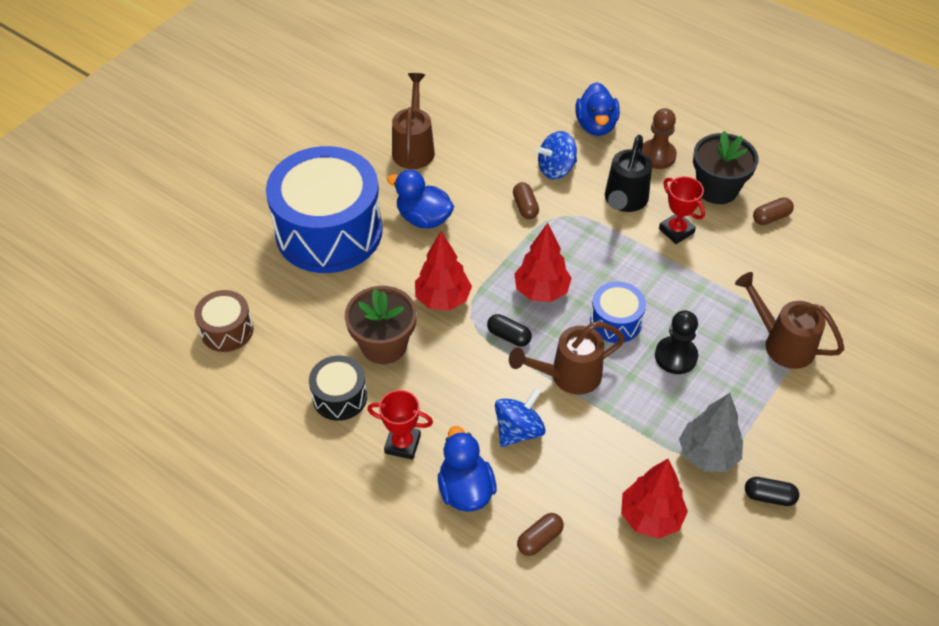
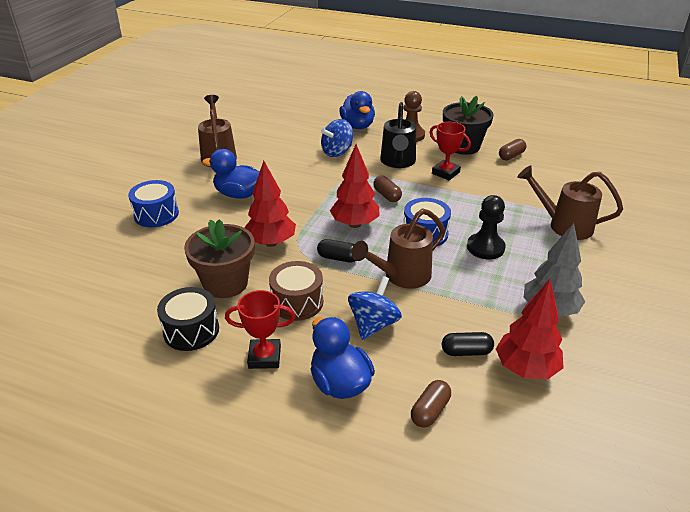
camera: 15 degrees left, 15 degrees down
(227, 330) = (66, 298): brown drum -> brown drum (297, 302)
(329, 231) = (156, 214): blue drum -> blue drum, size x0.46
(525, 207) = (321, 176): brown capsule -> brown capsule (387, 195)
(769, 496) = (619, 331): black capsule -> black capsule (466, 352)

